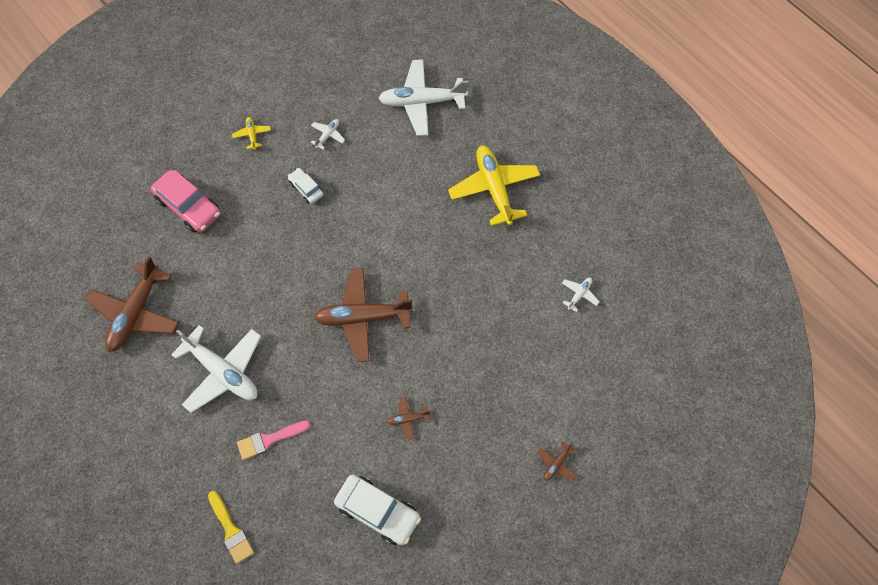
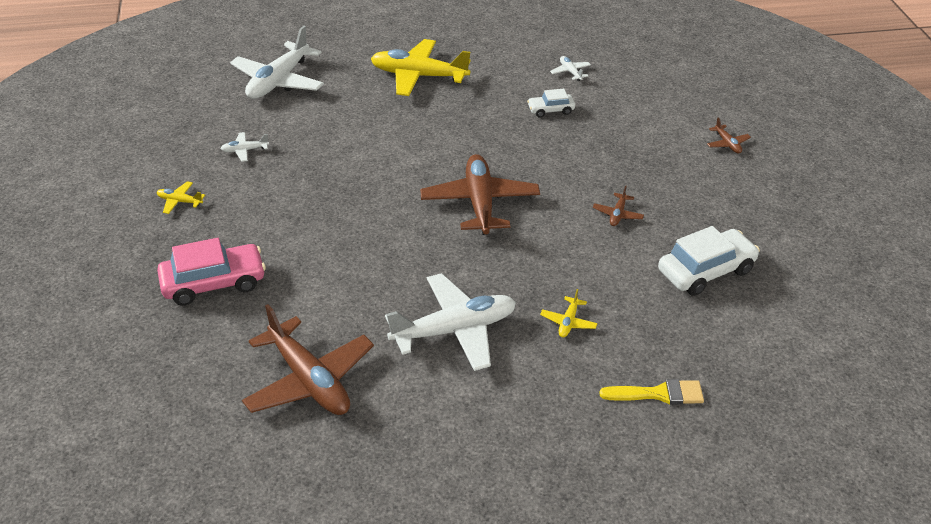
camera: 60 degrees left, 25 degrees down
(269, 440) = (568, 322): pink brush -> yellow plane
(306, 189) = (291, 187): white car -> white car (550, 110)
(328, 135) = (244, 150): white plane -> white plane turned 75 degrees counterclockwise
(363, 317) = (480, 203): brown plane -> brown plane turned 150 degrees clockwise

